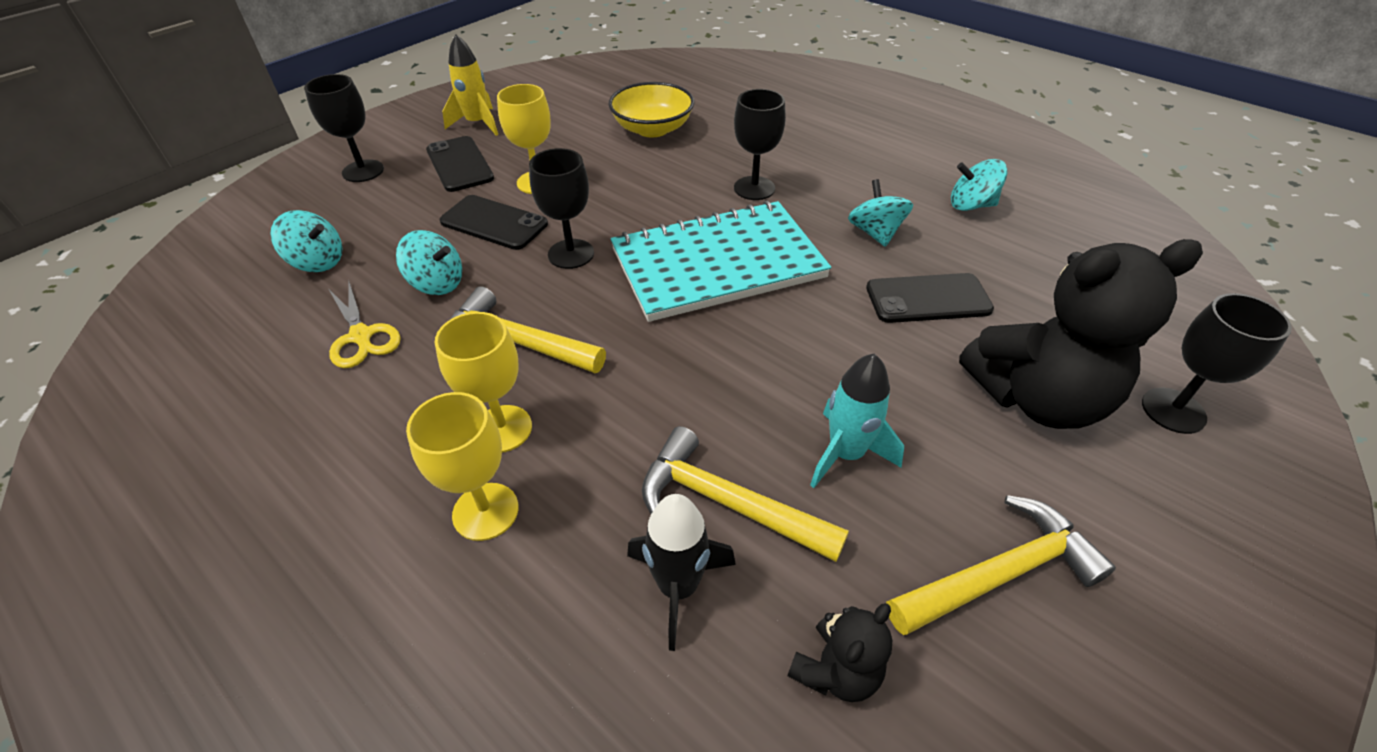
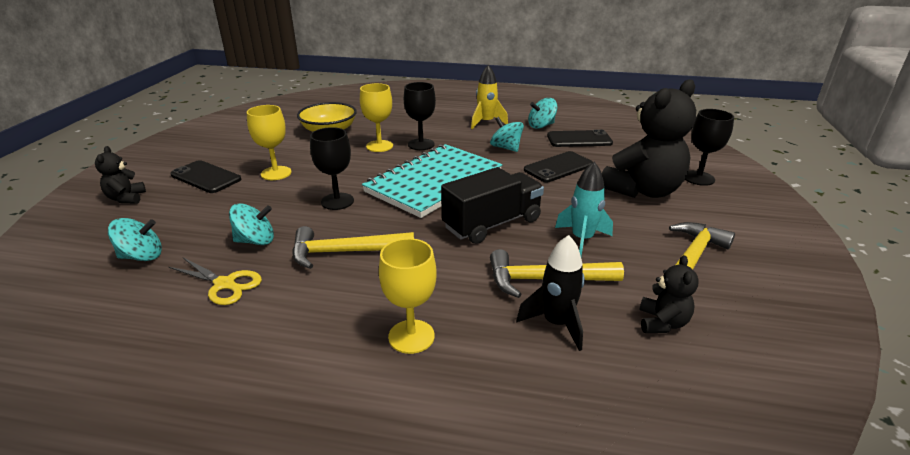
camera: 30 degrees left, 15 degrees down
(363, 171) = (126, 198): black goblet -> black teddy bear
(478, 124) = (197, 154): yellow rocket -> yellow rocket (486, 123)
(494, 223) = (266, 200): black phone -> black phone (579, 139)
(502, 429) = (380, 295): yellow goblet -> yellow goblet (379, 146)
(736, 369) = (492, 224): none -> black truck

